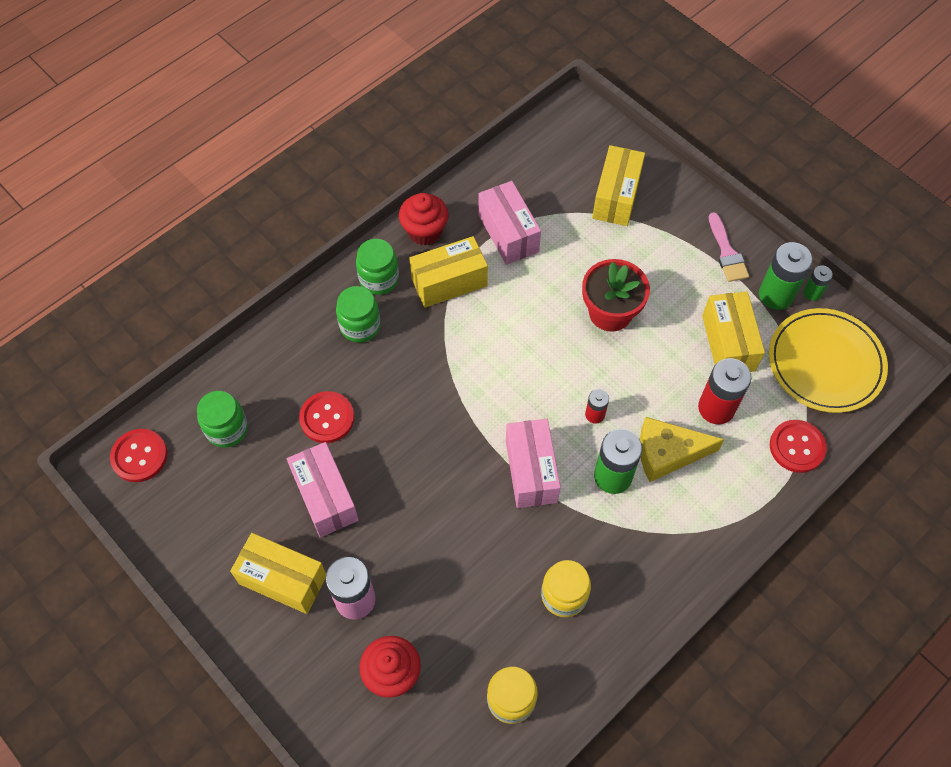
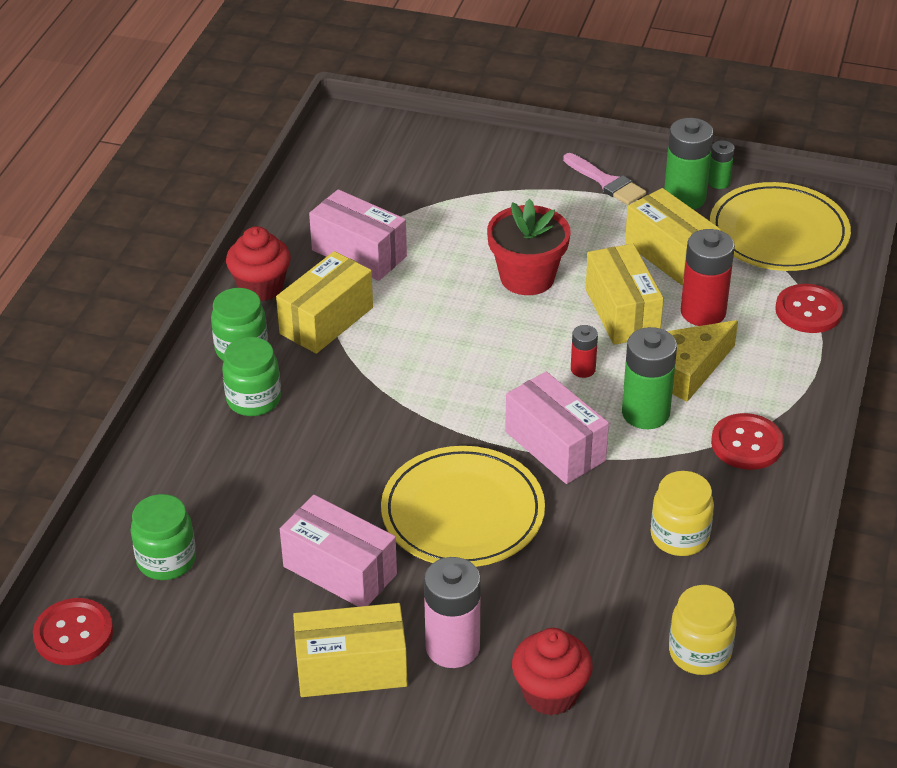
camera: 30 degrees left, 20 degrees down
(327, 418) = (282, 498): red button -> red button (747, 444)
(433, 493) = (462, 512): none -> yellow plate
(616, 197) = (452, 179): yellow box -> yellow box (622, 312)

